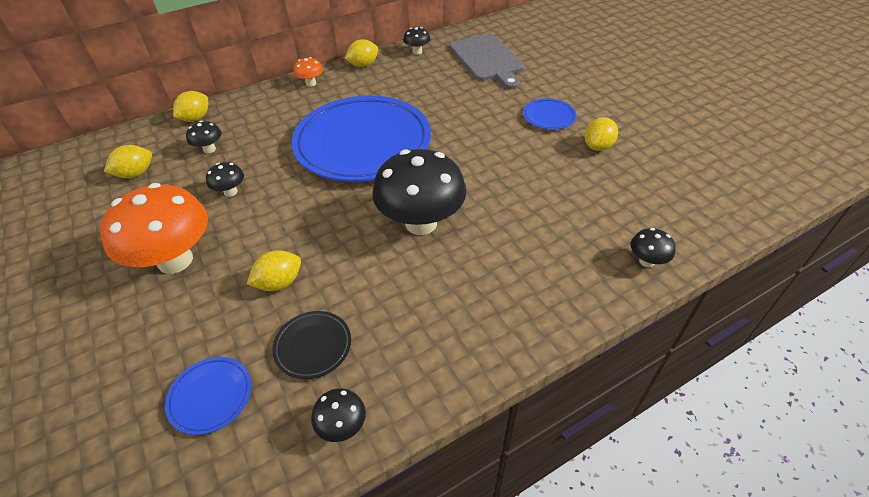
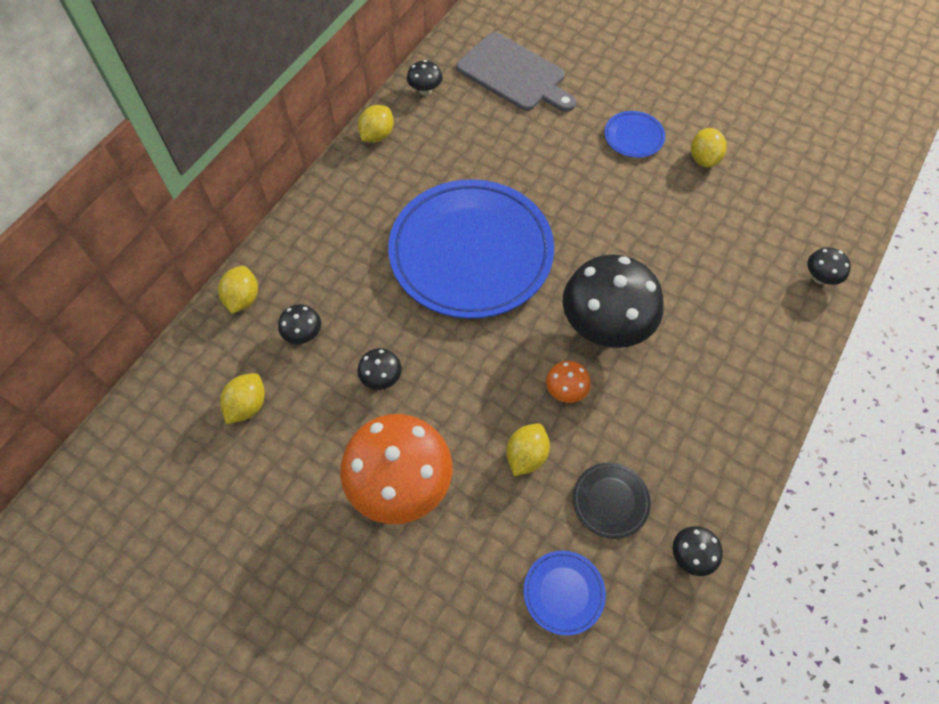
camera: 30 degrees left, 15 degrees up
(311, 83) = (338, 189): orange mushroom -> orange mushroom (565, 391)

